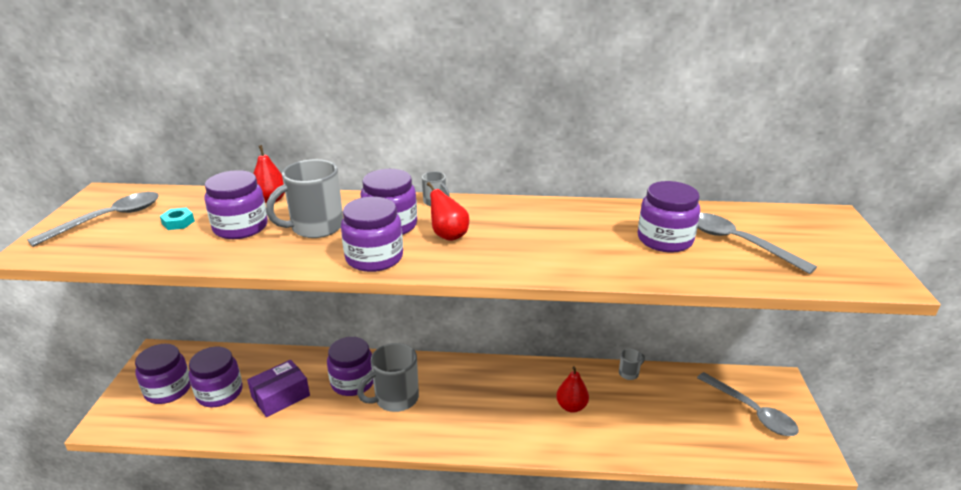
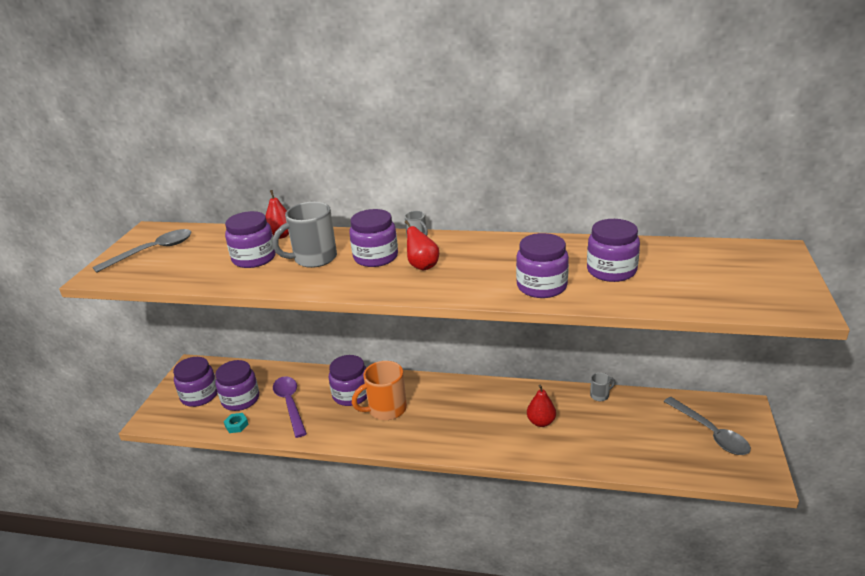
camera: 10 degrees right, 0 degrees up
(178, 222) = (206, 254): turquoise nut -> turquoise nut (236, 425)
(280, 396) = (290, 404): purple box -> purple spoon
(374, 258) = (358, 284): purple jar -> purple jar (541, 286)
(395, 398) = (386, 409): grey mug -> orange mug
(738, 243) = (678, 274): grey spoon -> none

